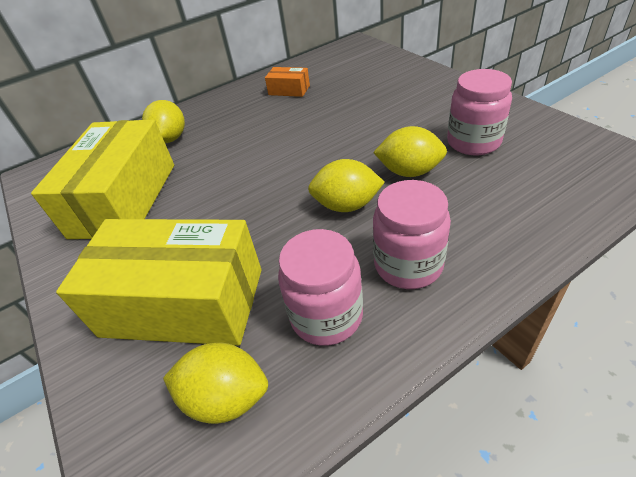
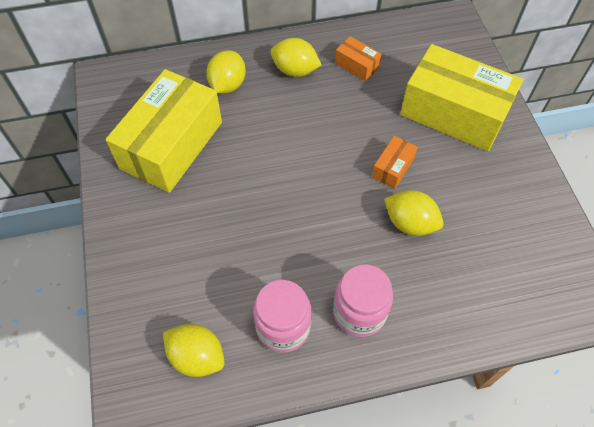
camera: 15 degrees right, 15 degrees up
(183, 302) = (190, 271): yellow box -> yellow box (454, 113)
(346, 205) = (342, 235): yellow lemon -> yellow lemon (295, 70)
(364, 140) = (393, 168): none -> orange box
(473, 142) = (482, 215): pink jar -> none

